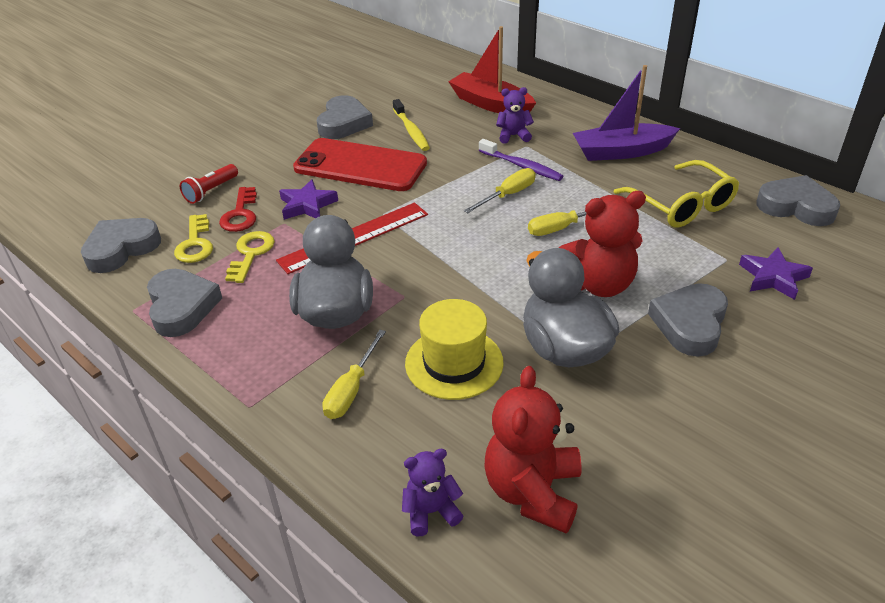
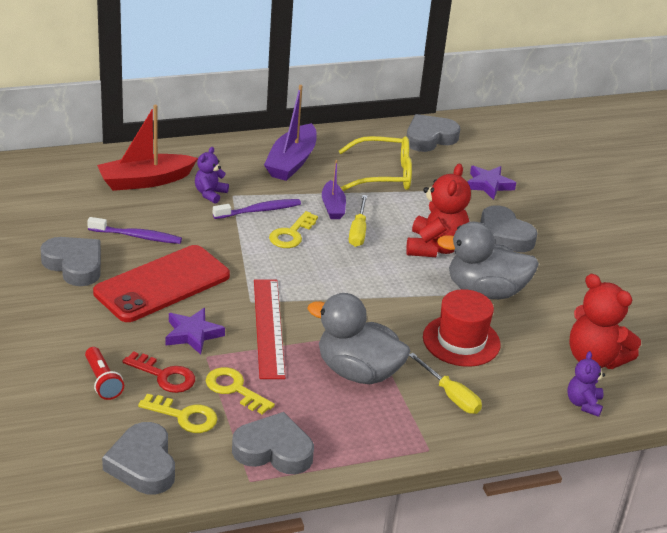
camera: 65 degrees left, 5 degrees down
(411, 131) = (137, 236): yellow toothbrush -> purple toothbrush
(454, 363) = (461, 341): yellow hat -> red hat
(508, 195) = (291, 234): yellow screwdriver -> yellow key
(582, 199) = (333, 207): none -> purple boat

